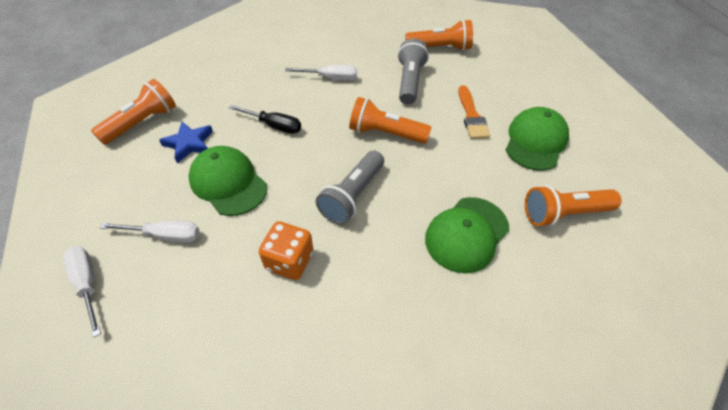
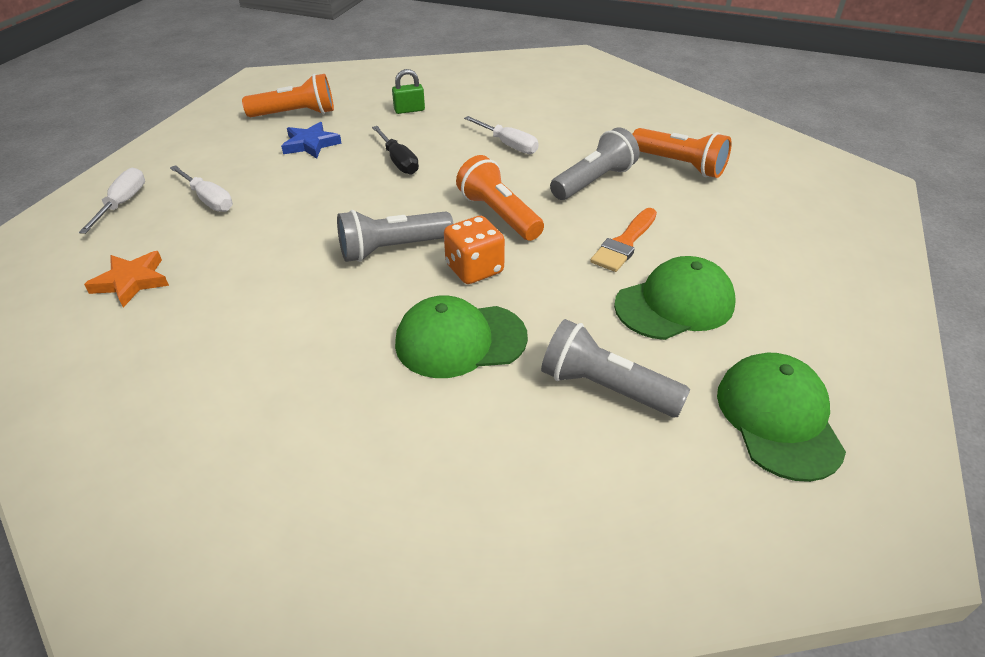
camera: 40 degrees right, 10 degrees down
(193, 345) = (131, 281): none -> orange star
(228, 183) = (302, 186): green cap -> green cap (778, 418)
(230, 80) = (409, 110): none -> green padlock
(289, 261) = (271, 267): orange dice -> orange dice (474, 269)
(564, 213) = (605, 388): orange flashlight -> grey flashlight

